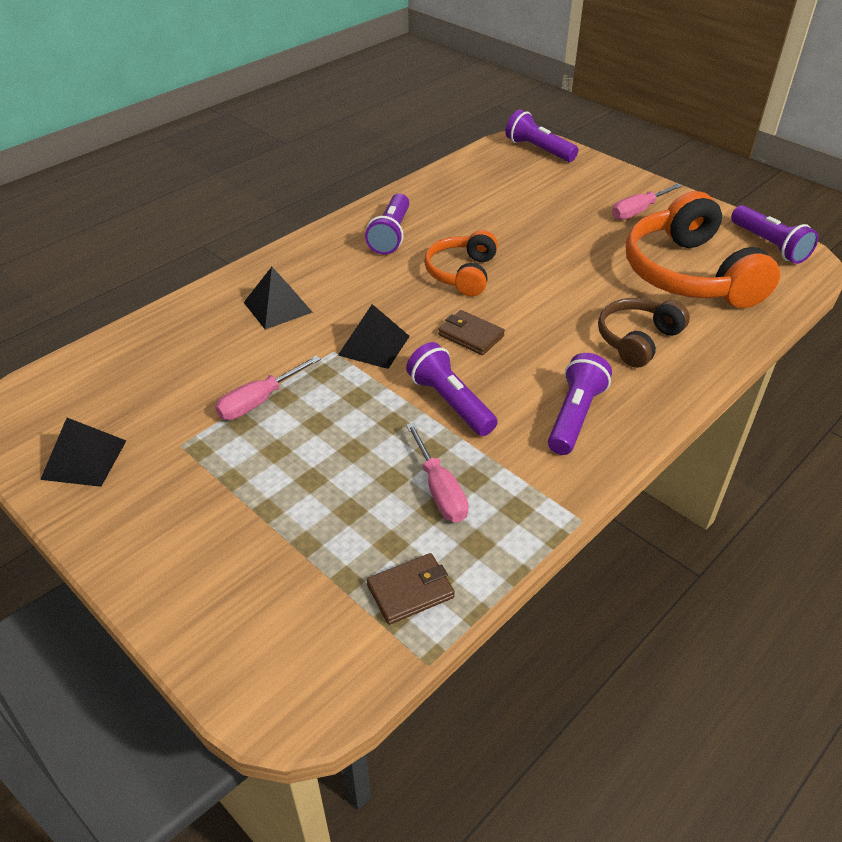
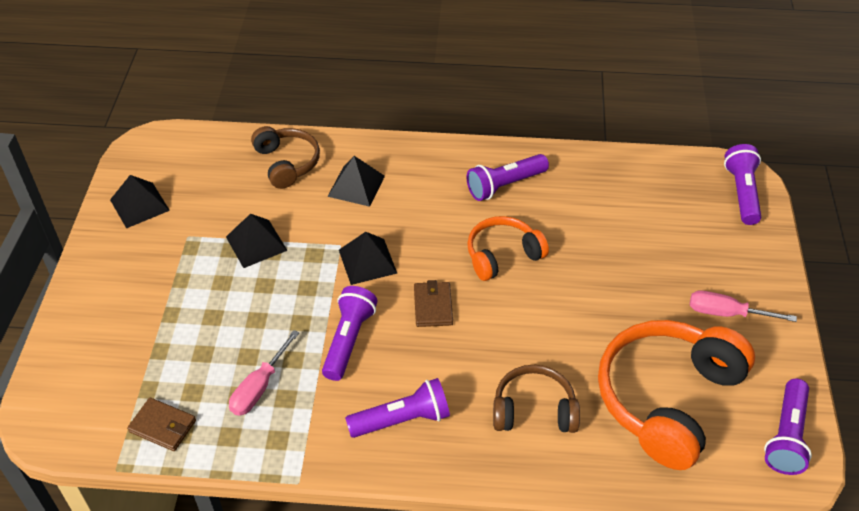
camera: 50 degrees right, 5 degrees up
(187, 332) = (287, 163): none -> brown headphones
(258, 401) = (256, 243): pink screwdriver -> black pyramid

